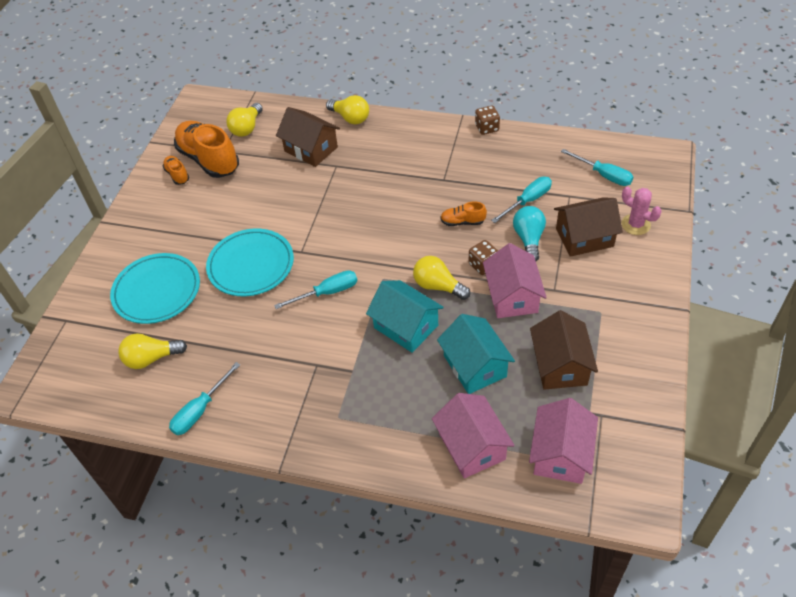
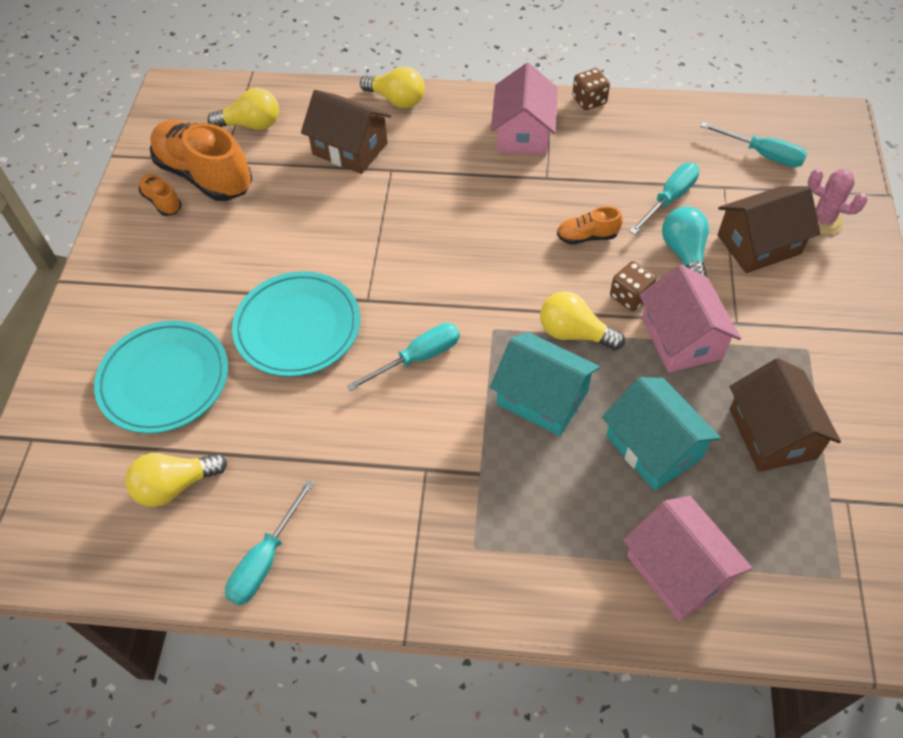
camera: 10 degrees left, 5 degrees up
(247, 128) = (251, 125): yellow light bulb -> yellow light bulb turned 105 degrees counterclockwise
(560, 454) = (806, 567): pink house -> pink house (523, 133)

